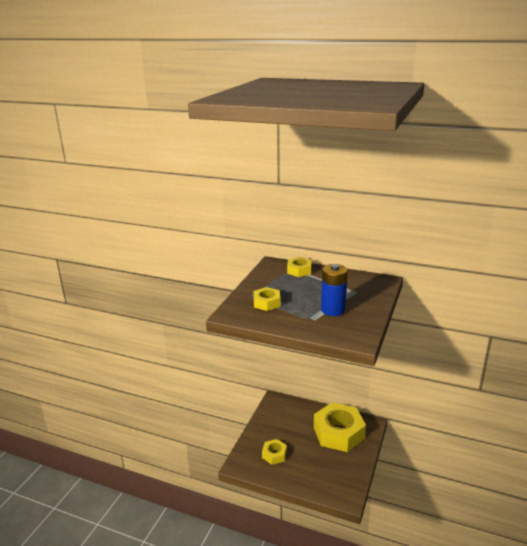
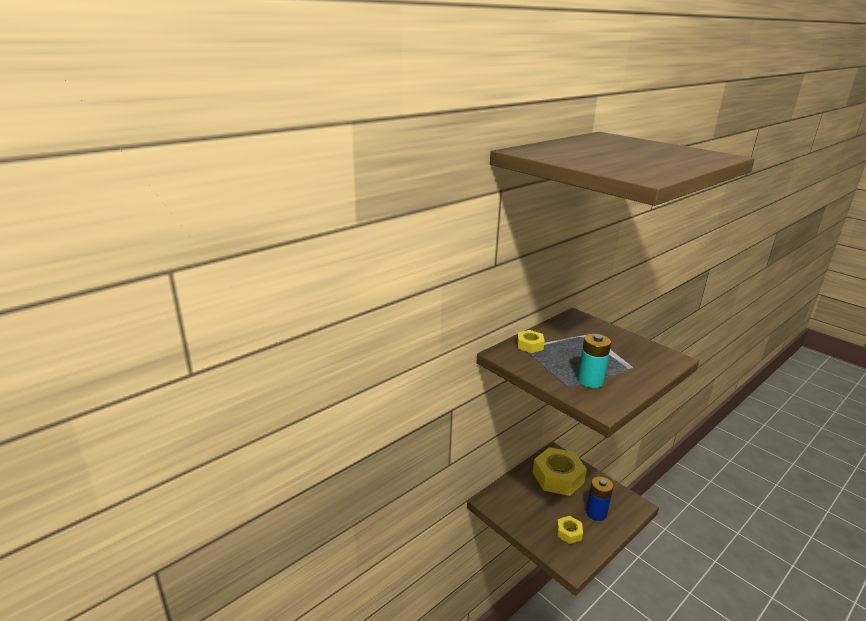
camera: 65 degrees left, 0 degrees up
(267, 303) = (590, 381): yellow nut -> turquoise battery
(333, 310) = (620, 353): blue battery -> blue battery (596, 513)

